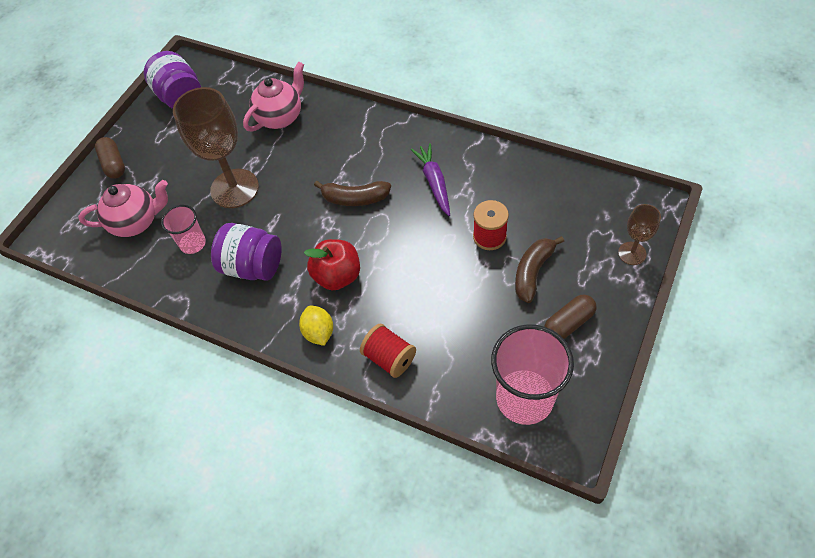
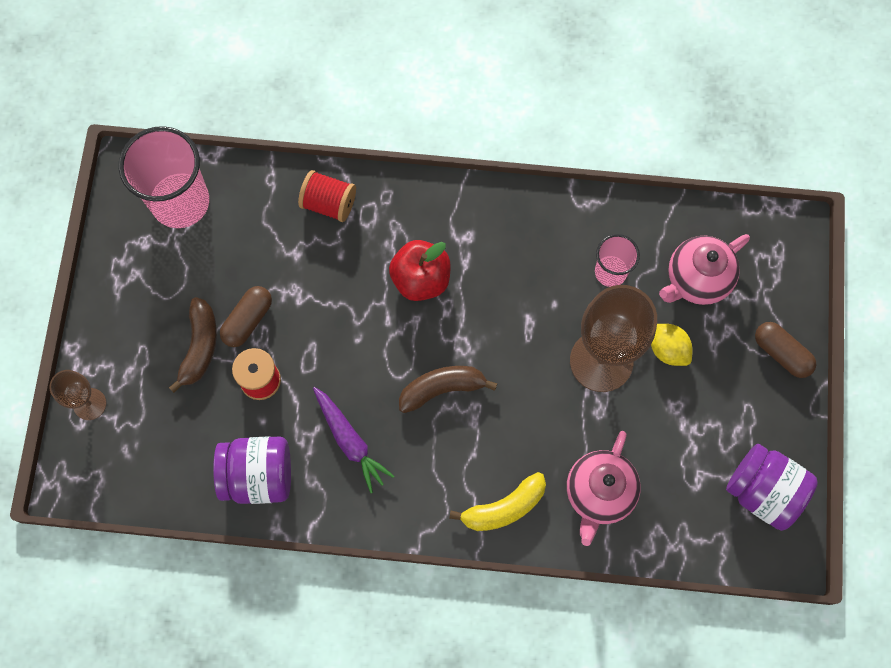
camera: 155 degrees right, 15 degrees up
(252, 266) = (524, 264): purple jar -> purple jar (258, 475)
(319, 332) = (414, 209): yellow lemon -> yellow lemon (667, 349)
(345, 123) = (503, 508): none -> yellow banana
(568, 323) = (149, 295): brown capsule -> brown capsule (248, 320)

